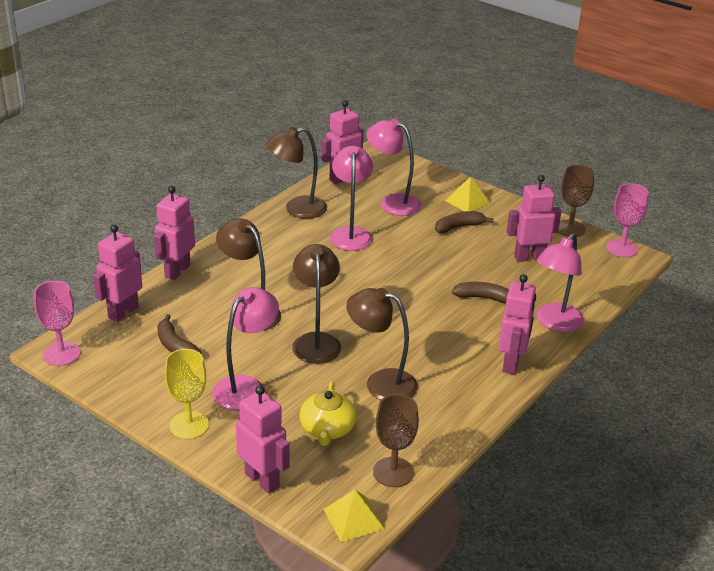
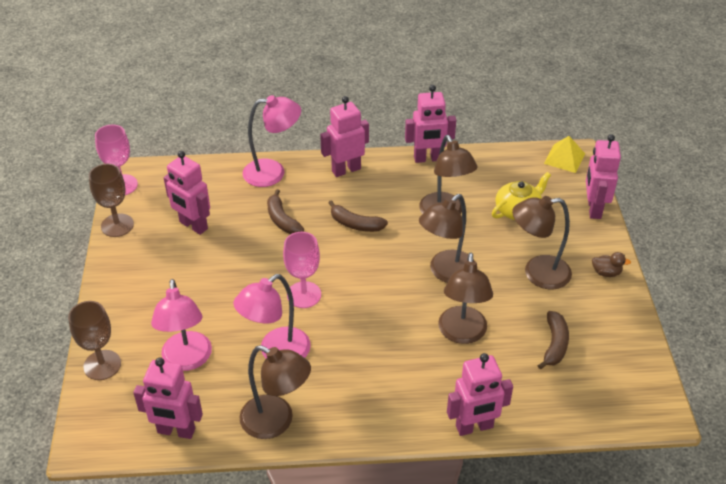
camera: 130 degrees left, 10 degrees up
(61, 354) = (655, 403): pink goblet -> pink goblet (304, 295)
(123, 312) = (567, 412): pink robot -> pink robot (428, 159)
(189, 425) = (606, 272): yellow goblet -> brown duck
(246, 386) = (537, 273): pink lamp -> brown lamp
(393, 472) = (511, 164): brown goblet -> brown goblet (102, 365)
(459, 227) = (186, 290): brown banana -> brown banana (355, 224)
(467, 201) = (131, 310): yellow pyramid -> none

